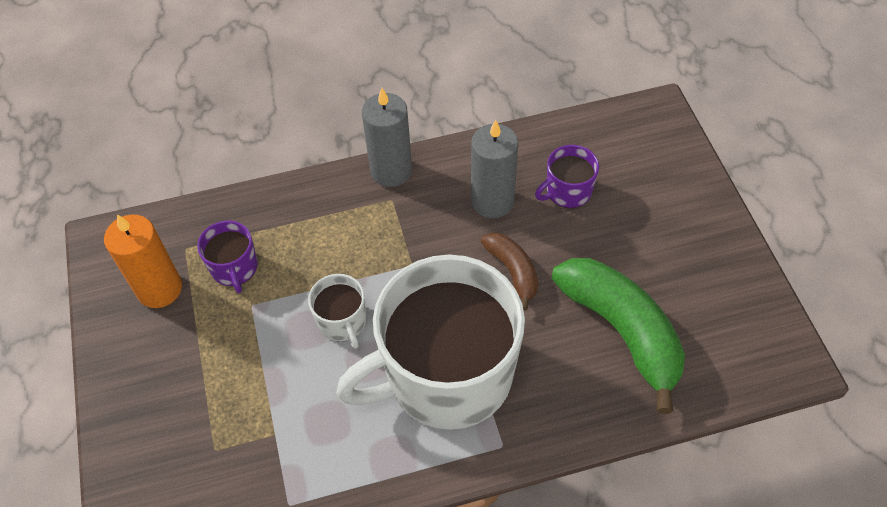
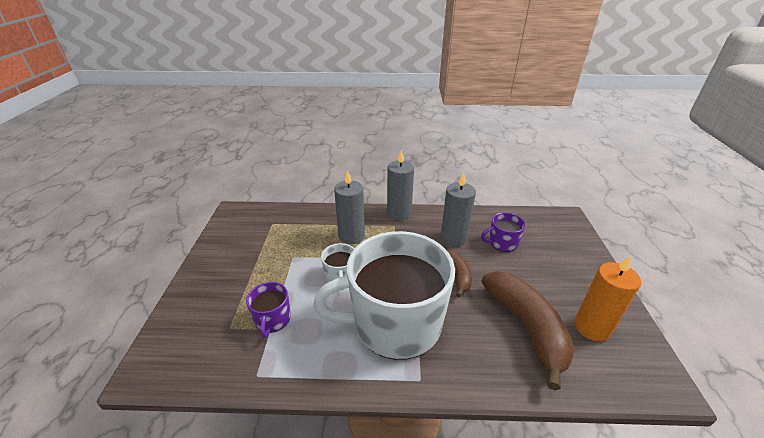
camera: 15 degrees right, 20 degrees down
(159, 289) = (248, 238): orange candle -> orange candle (592, 327)
(234, 268) = (293, 237): purple mug -> purple mug (272, 319)
(329, 239) = (351, 236): none -> grey candle
(621, 331) = (525, 327): green banana -> brown banana

